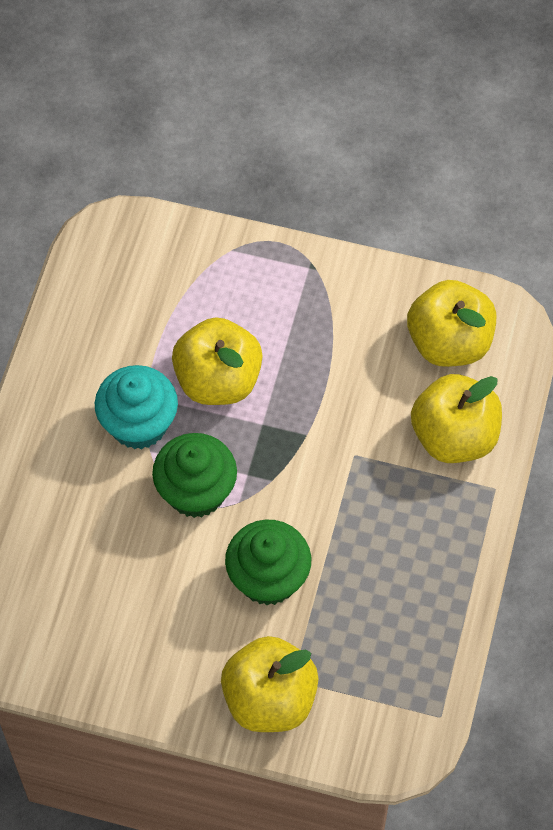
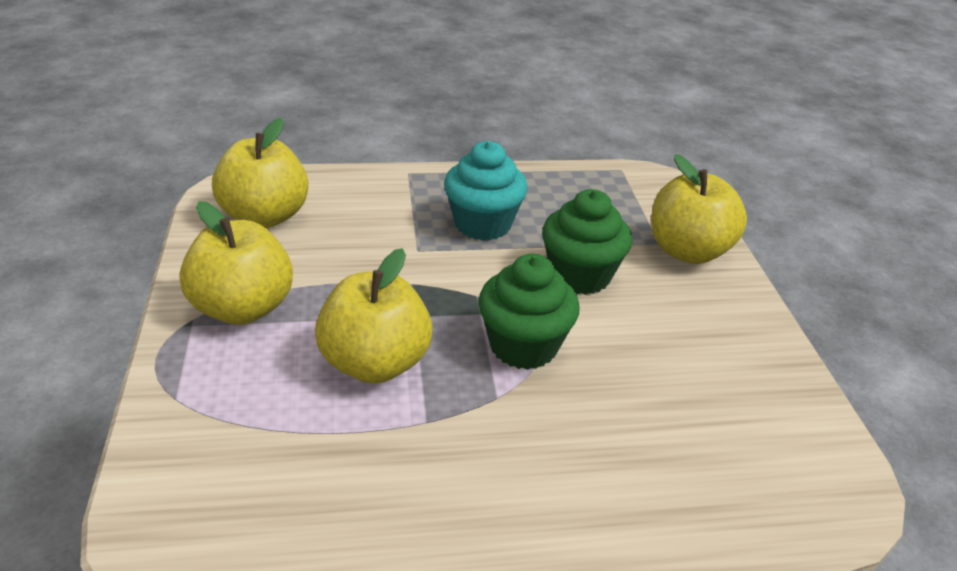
camera: 115 degrees left, 25 degrees down
(139, 424) = (467, 417): turquoise cupcake -> turquoise cupcake (482, 224)
(454, 436) = (368, 199): yellow apple -> yellow apple (243, 308)

